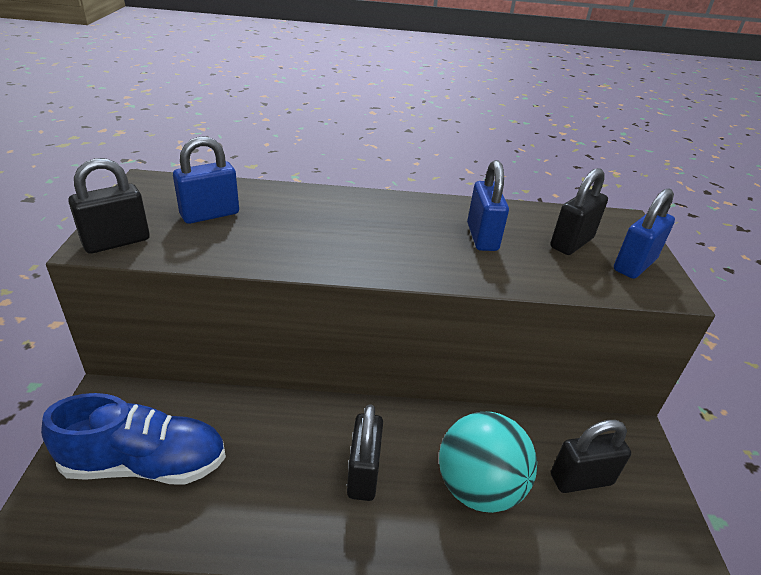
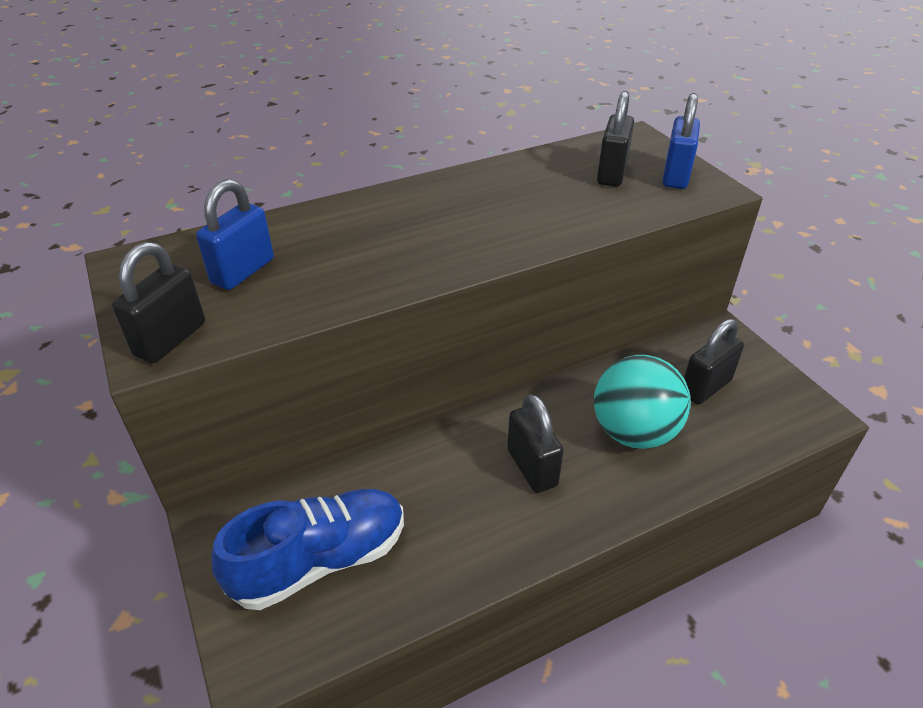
camera: 25 degrees left, 5 degrees up
(482, 237) = (532, 196): blue padlock -> none

